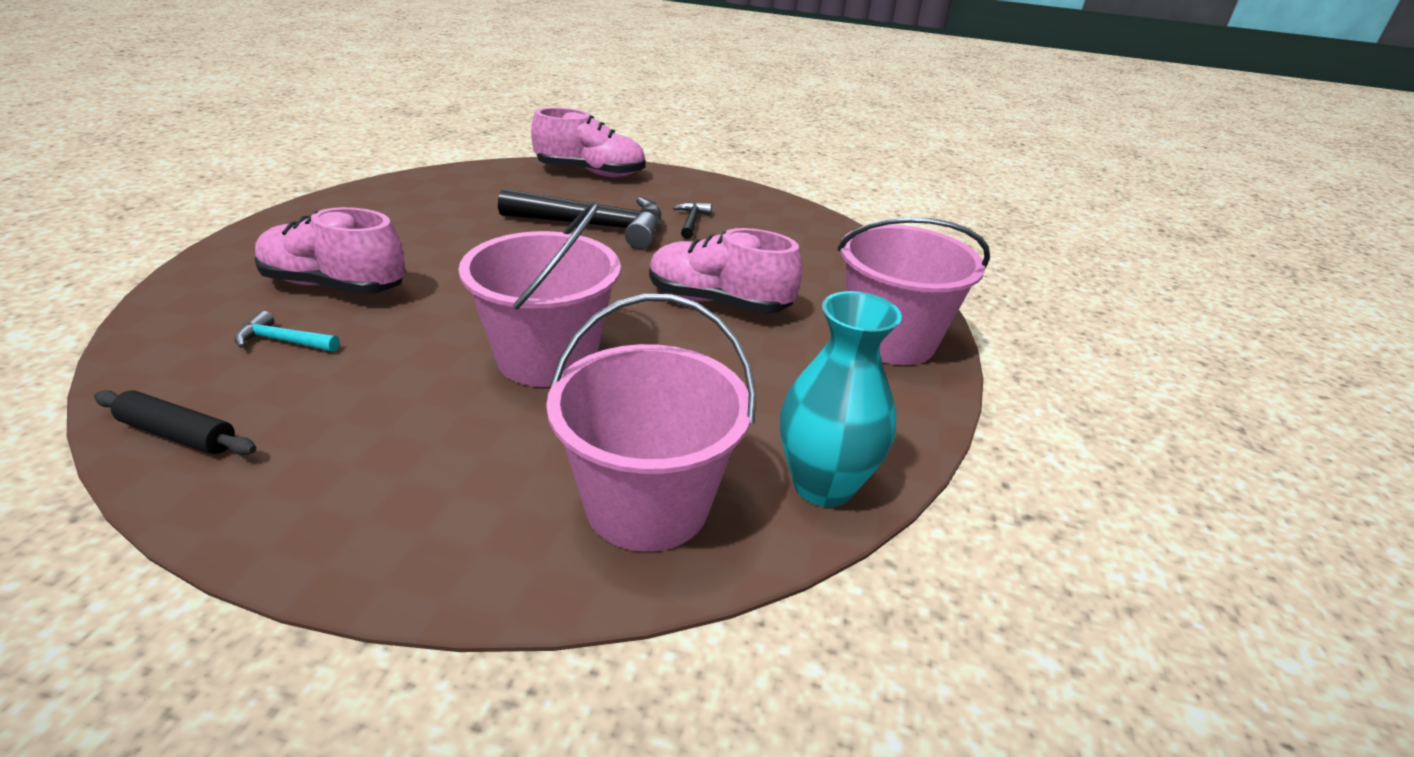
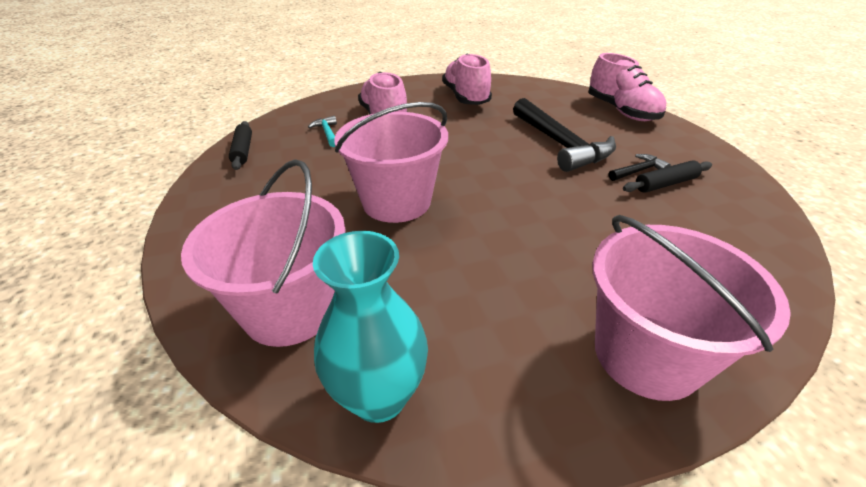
camera: 60 degrees right, 5 degrees up
(718, 302) = (551, 232): pink shoe -> pink shoe (466, 97)
(725, 223) = (665, 184): none -> black rolling pin

